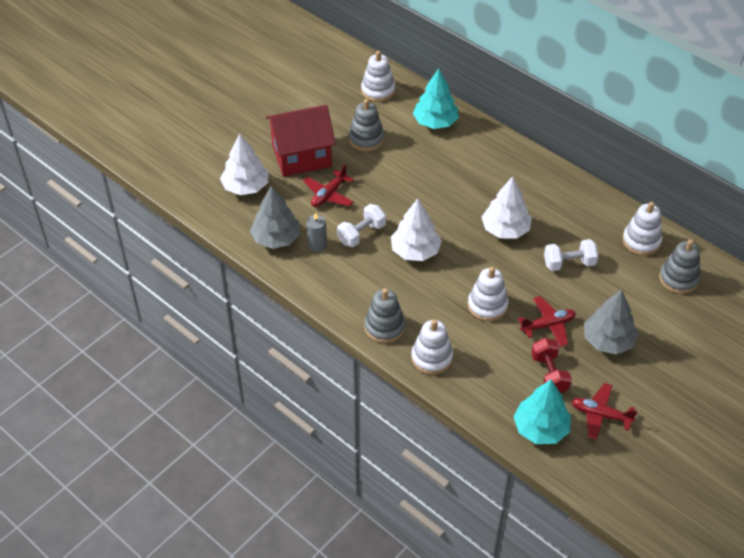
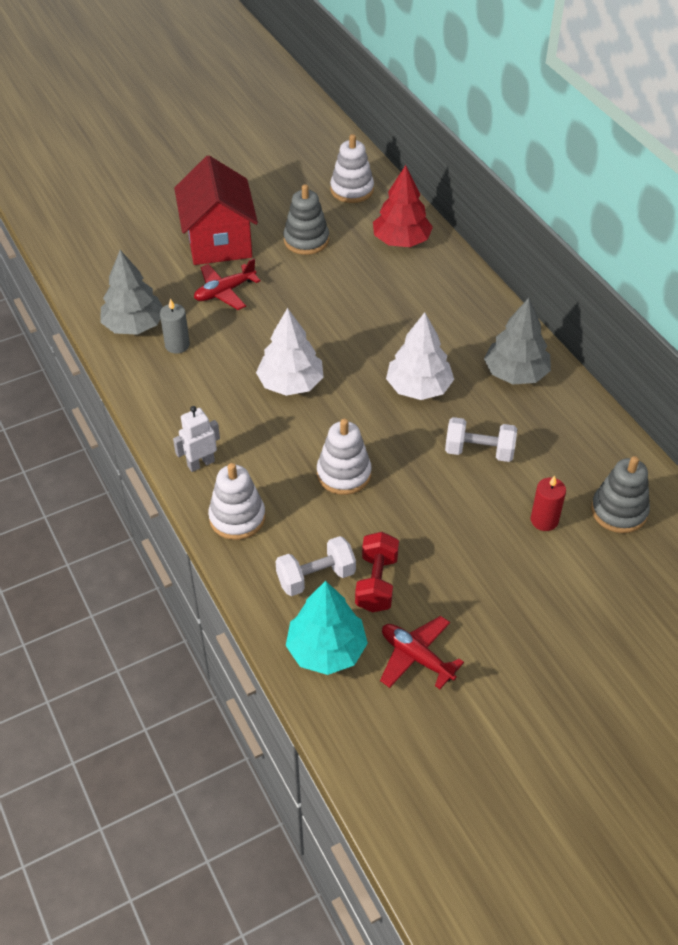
camera: 20 degrees right, 0 degrees up
(246, 187) = (134, 259): white tree -> none
(301, 156) = (219, 241): red house -> red house turned 75 degrees clockwise
(361, 234) = (237, 346): white dumbbell -> white dumbbell (316, 577)
(384, 327) = (200, 463): grey stacking toy -> white robot
(435, 122) = (401, 241): turquoise tree -> red tree
(548, 325) = (409, 520): red plane -> none
(608, 341) = (478, 563): grey tree -> grey tree (515, 373)
(635, 299) = (544, 520): none -> red candle
(641, 241) = (592, 449): white stacking toy -> none

